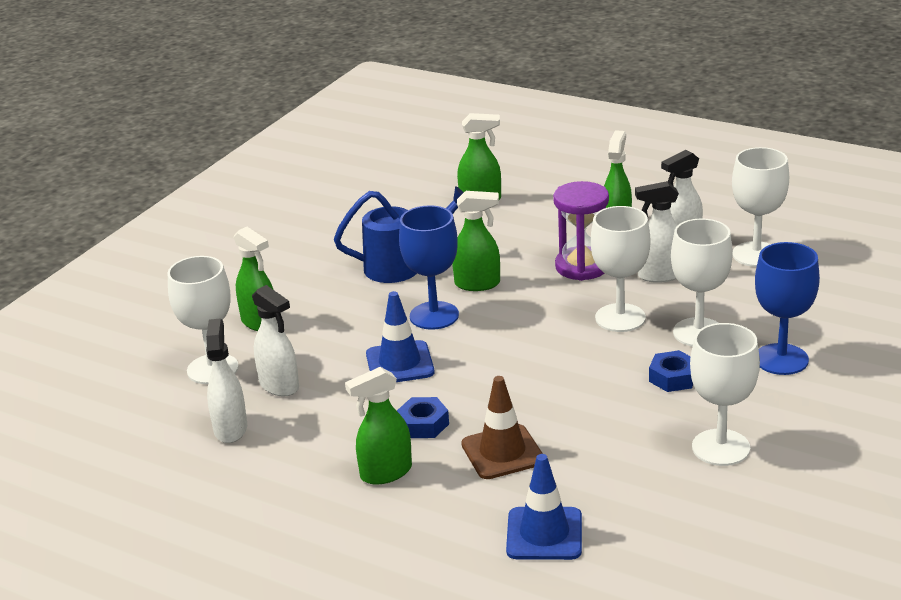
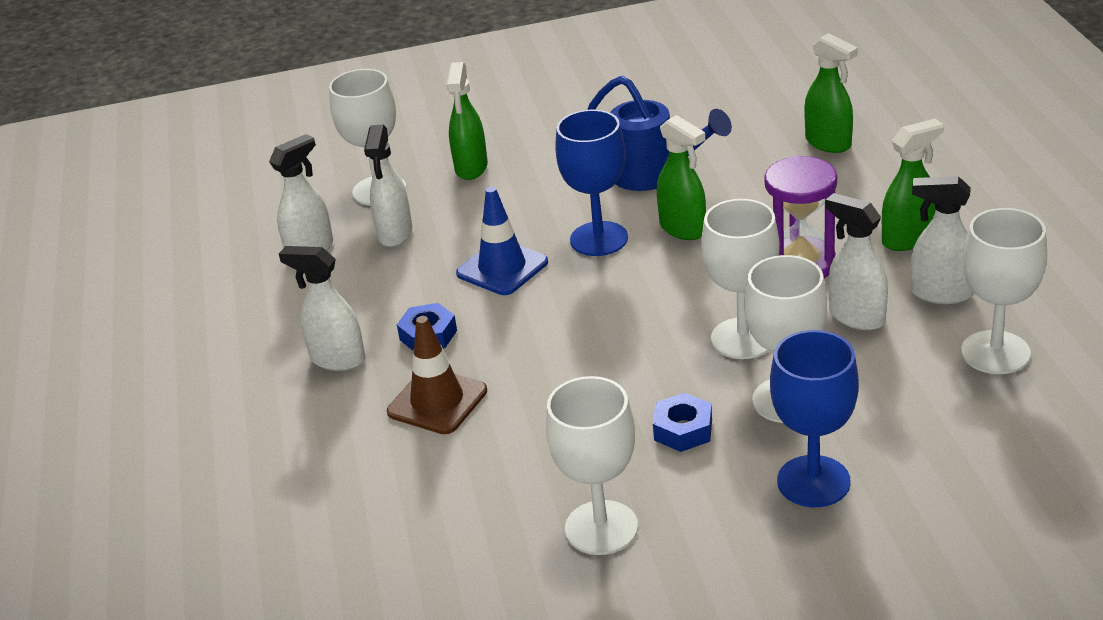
camera: 50 degrees right, 5 degrees up
(385, 473) = (337, 359): green spray bottle -> white spray bottle
(544, 534) = (344, 496): blue traffic cone -> none

